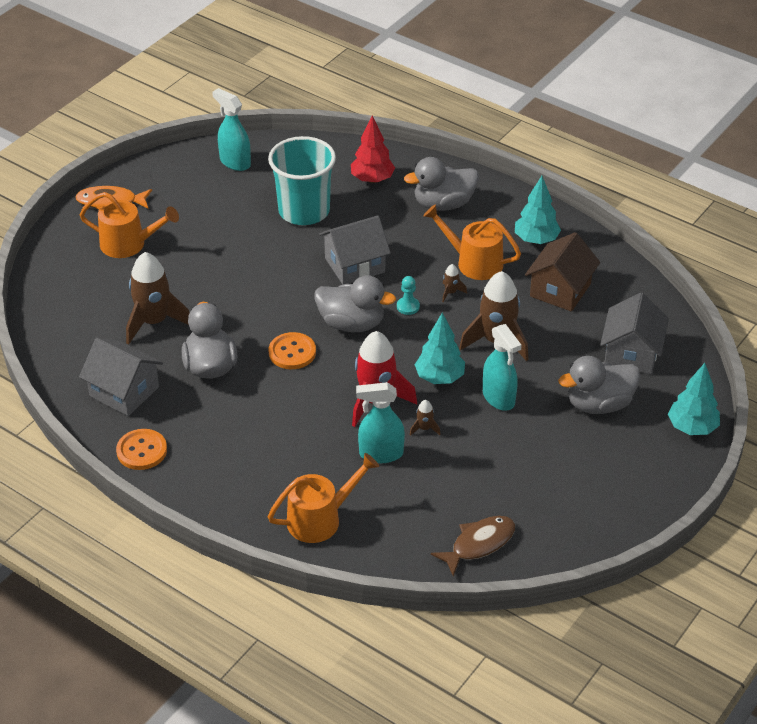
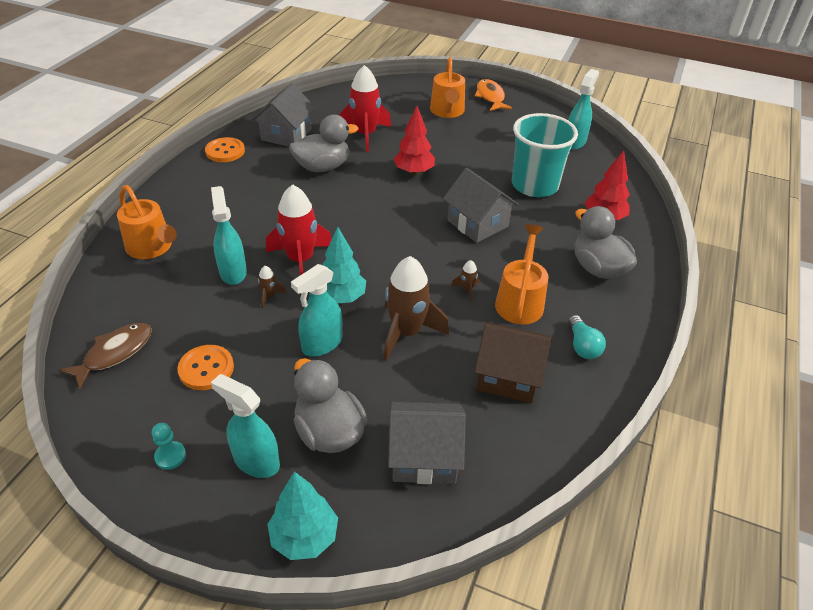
camera: 75 degrees right, 0 degrees up
(154, 322) = (365, 135): brown rocket -> red rocket
(247, 294) = (414, 172): none -> red tree
(292, 352) = (350, 204): orange button -> orange button (206, 369)
(351, 324) = (398, 232): grey duck -> none
(408, 306) = (434, 263): turquoise pawn -> turquoise pawn (170, 456)
(479, 544) = (114, 353): brown fish -> brown fish turned 90 degrees counterclockwise
(536, 240) = (582, 346): turquoise tree -> turquoise light bulb
(620, 450) = (256, 461): none -> turquoise spray bottle

